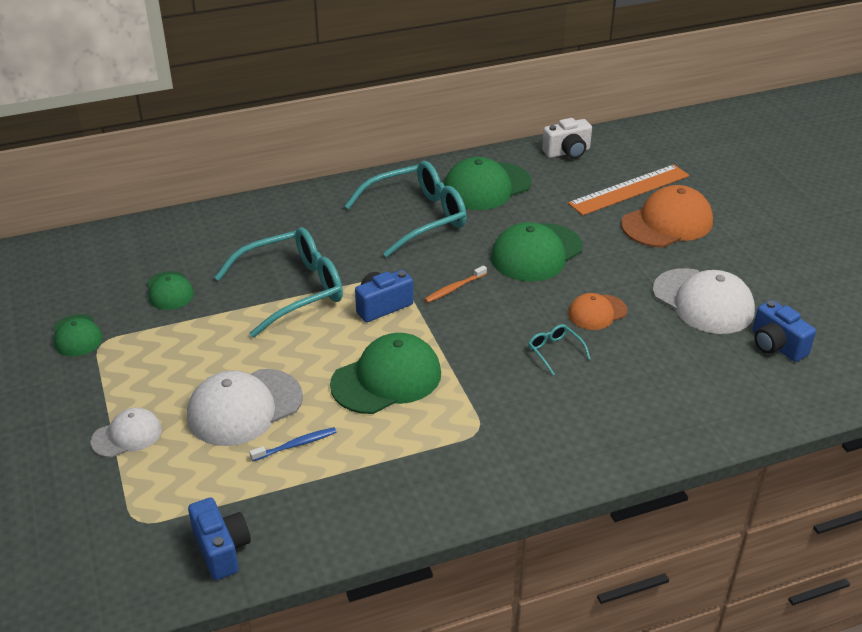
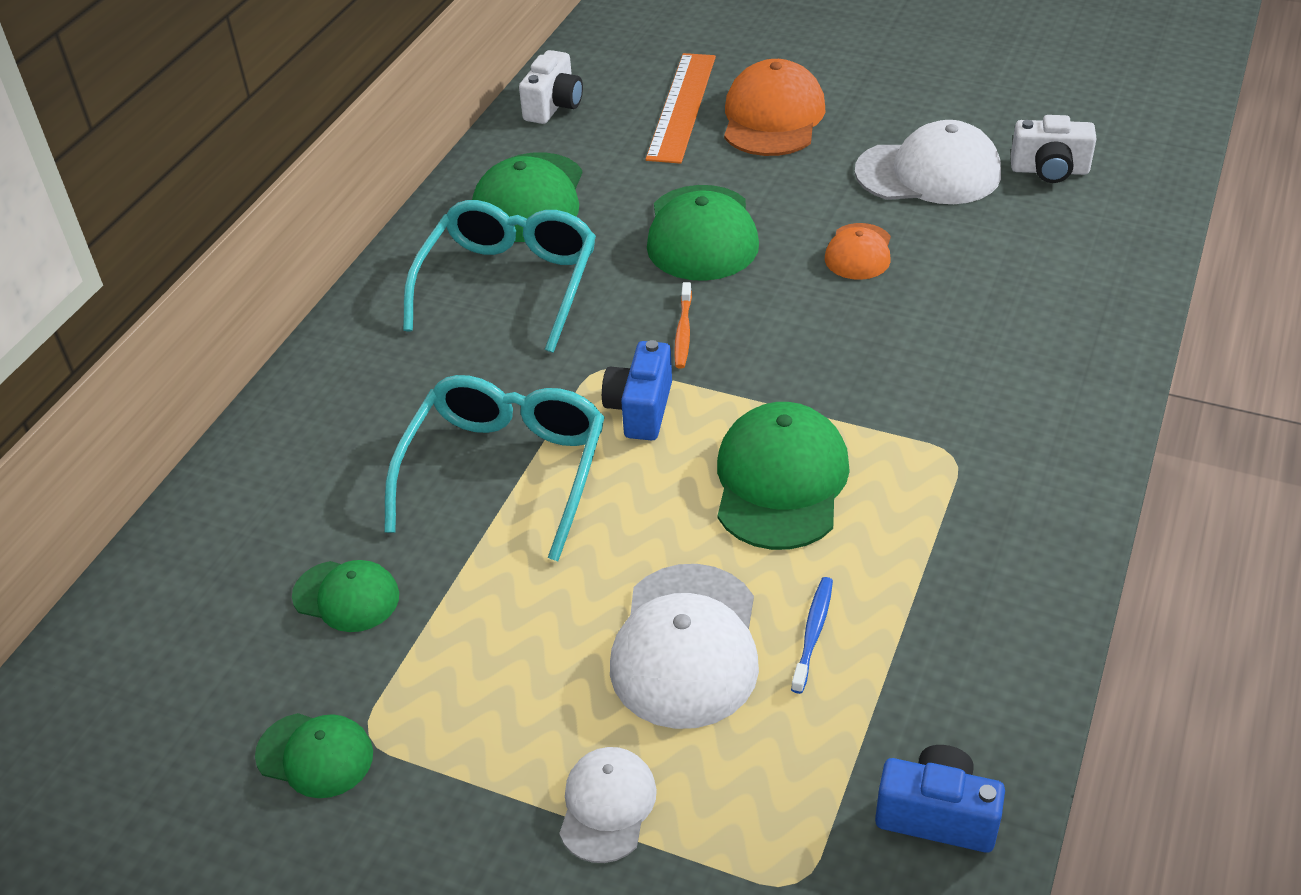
camera: 45 degrees left, 5 degrees up
(555, 351) = (887, 320): turquoise glasses -> none
(776, 346) = (1049, 170): blue camera -> white camera

